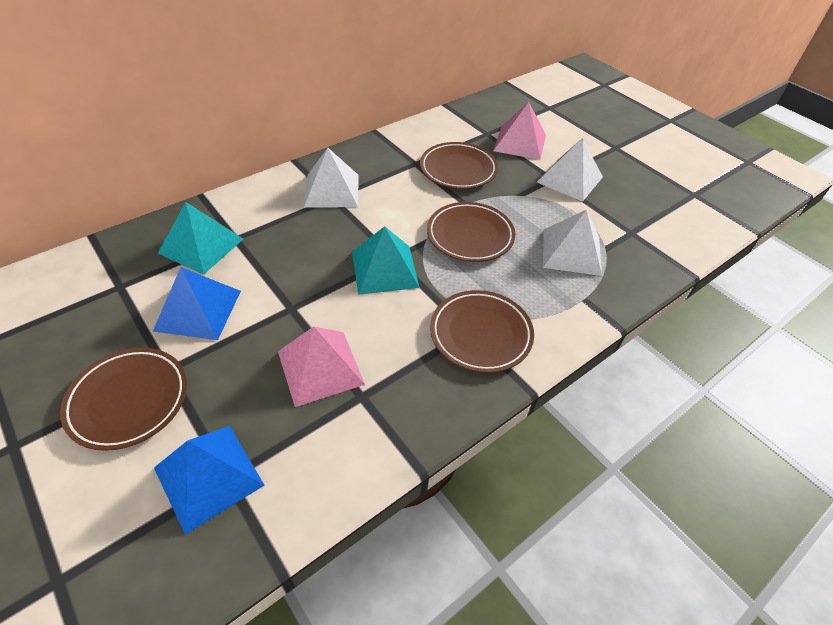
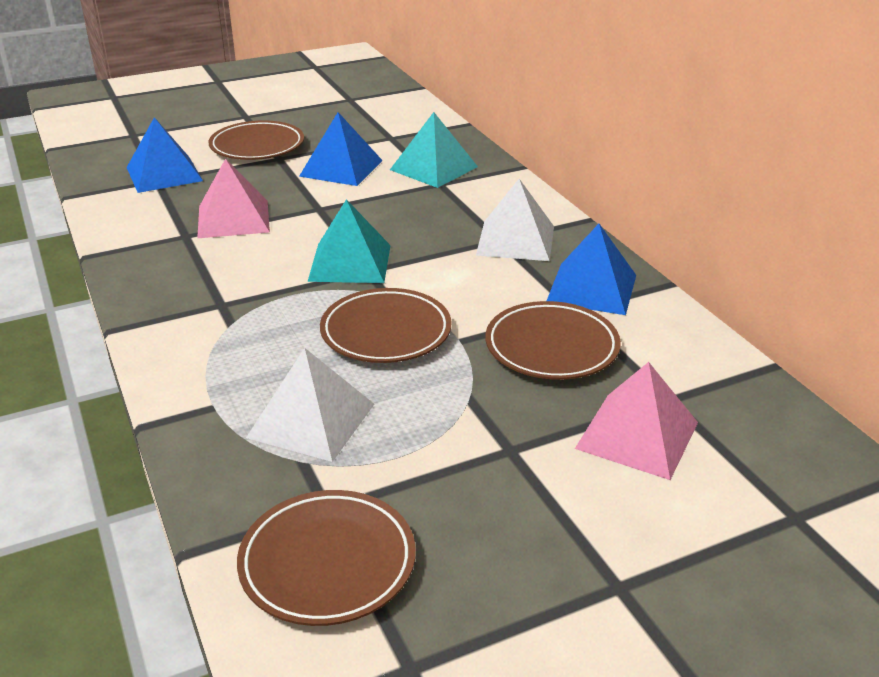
camera: 105 degrees right, 15 degrees down
(388, 157) = (592, 288): none -> blue pyramid
(480, 334) = (211, 311): brown plate -> brown plate (327, 563)
(569, 179) = (503, 471): white pyramid -> none

